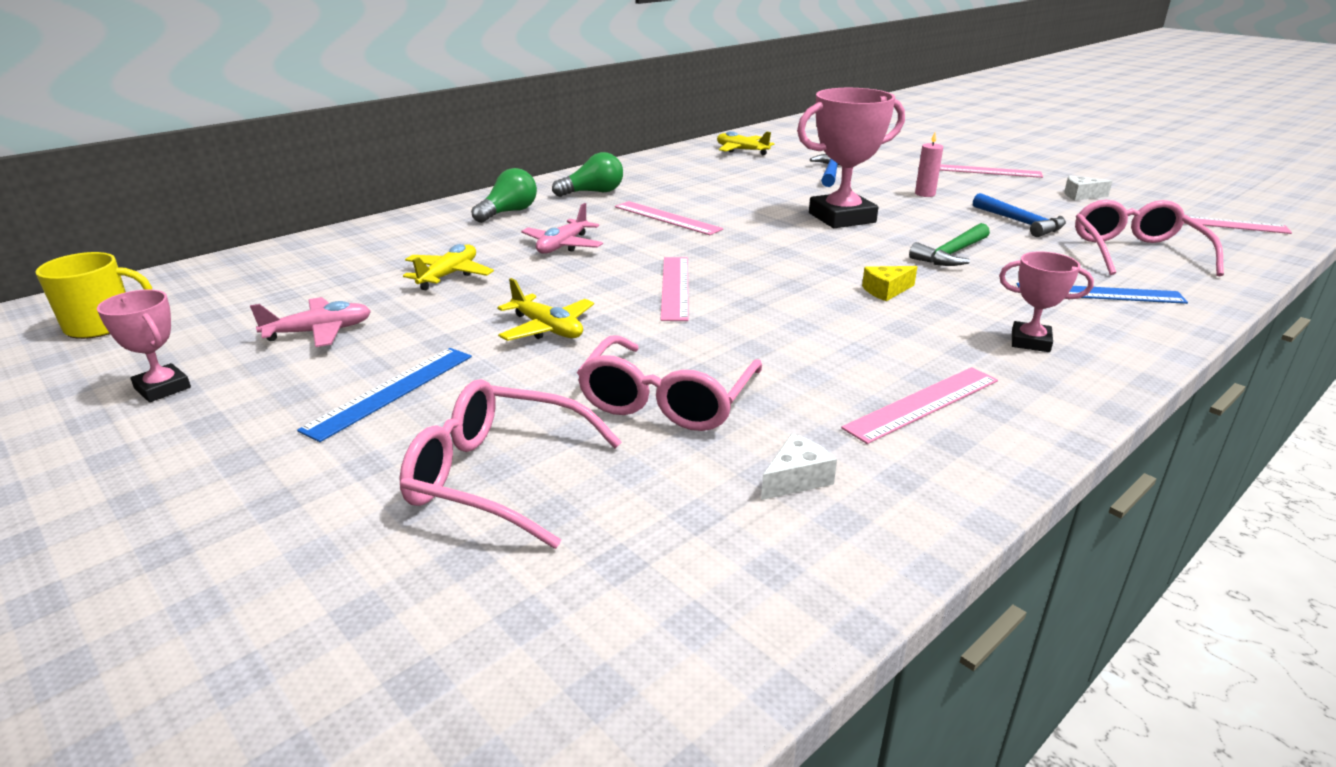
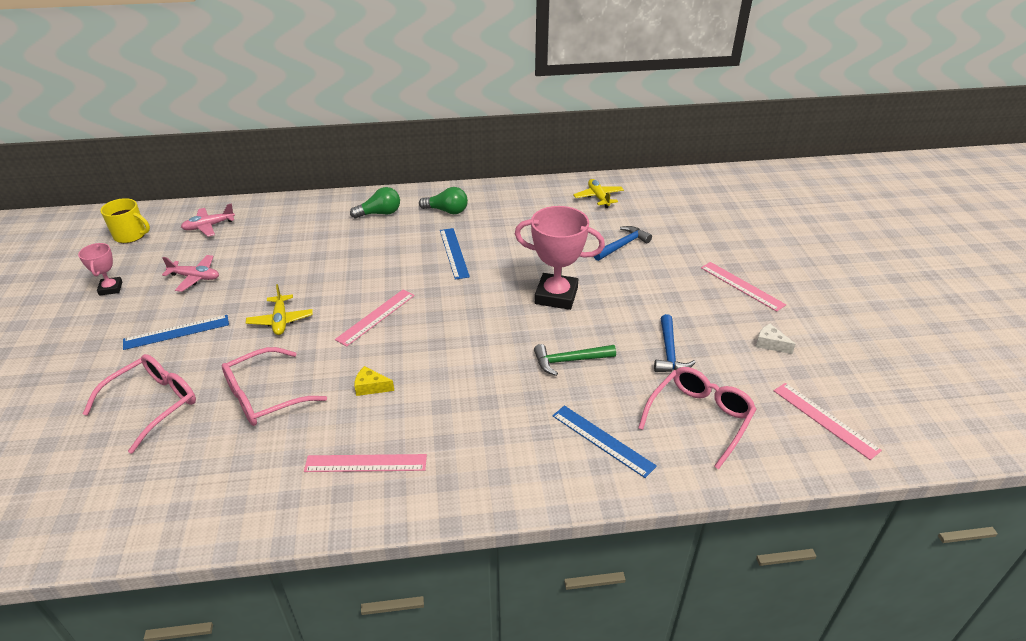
camera: 35 degrees right, 10 degrees up
(449, 275) = (289, 258): yellow plane -> none
(497, 476) = (153, 404): pink glasses -> pink glasses turned 75 degrees clockwise
(563, 246) = (368, 256): pink plane -> pink plane (209, 226)
(667, 218) = (454, 253): pink ruler -> blue ruler
(796, 479) = (248, 473): white cheese -> none
(886, 291) = (479, 373): yellow cheese -> yellow cheese (371, 387)
(925, 194) = (652, 294): pink candle -> none
(1030, 342) = (491, 454): pink trophy -> none

